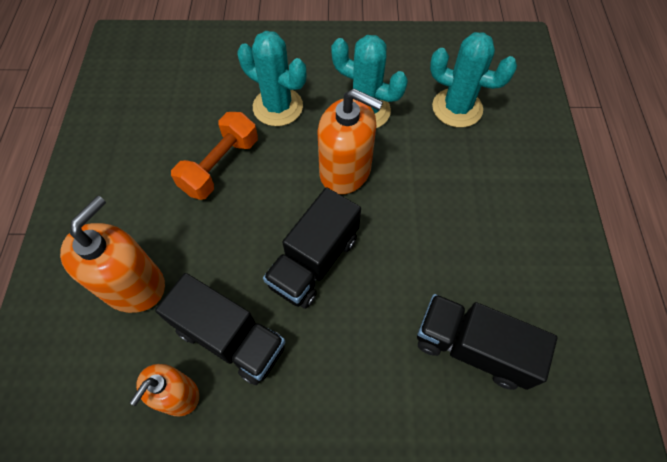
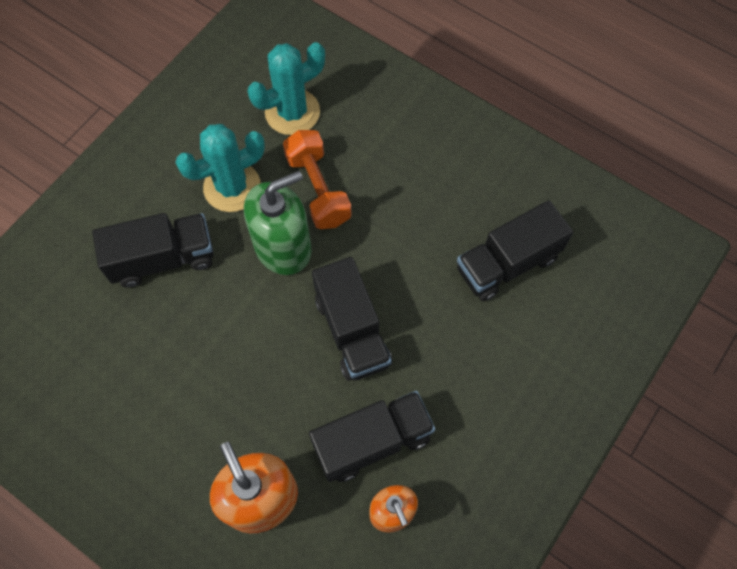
camera: 55 degrees left, 5 degrees up
(220, 166) = (190, 352): orange dumbbell -> orange dumbbell (318, 189)
(278, 107) = (163, 259): turquoise cactus -> black truck
(345, 170) = (283, 247): orange soap dispenser -> green soap dispenser

